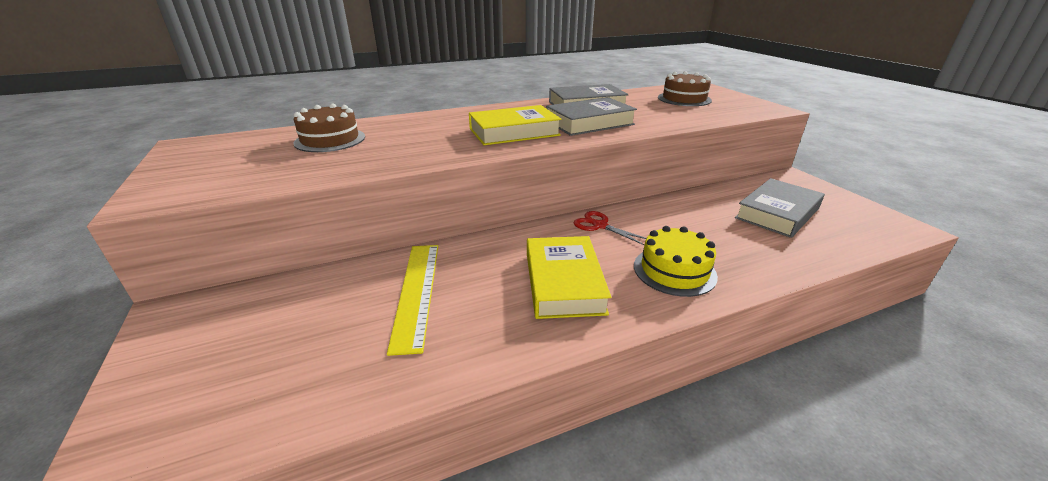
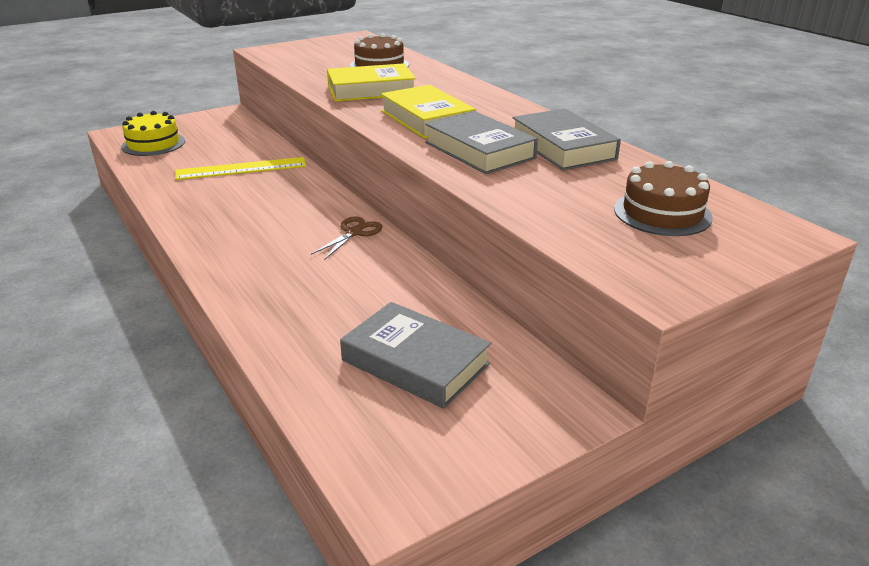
camera: 80 degrees right, 0 degrees up
(564, 282) = (249, 219): yellow book -> yellow book (371, 90)
(600, 225) = (354, 233): red scissors -> brown scissors
(674, 270) = (265, 271): yellow cake -> yellow cake (153, 144)

